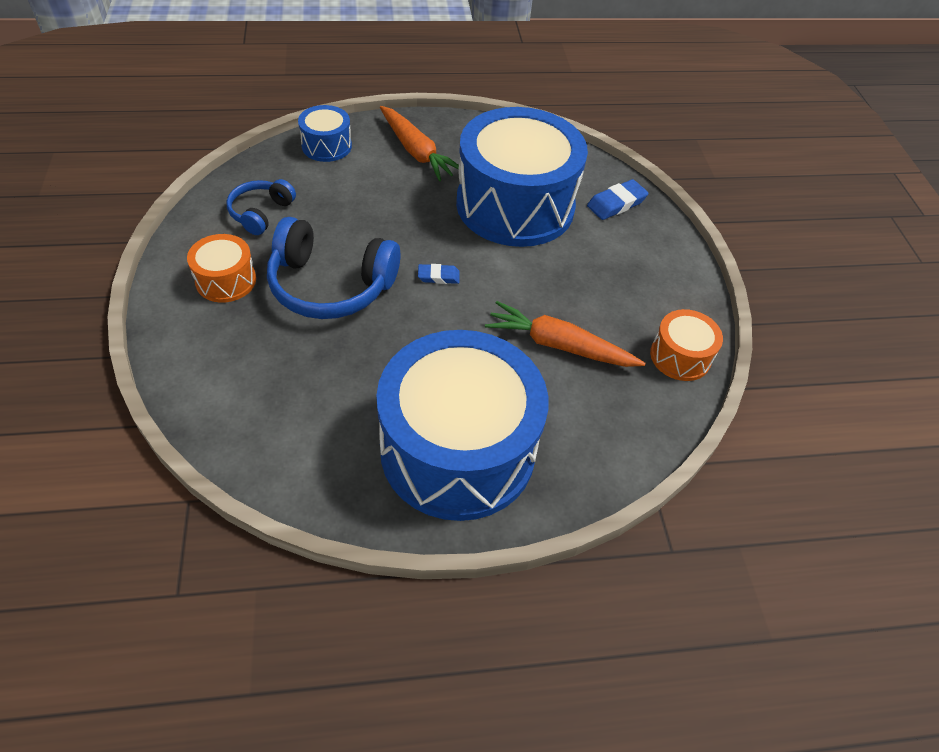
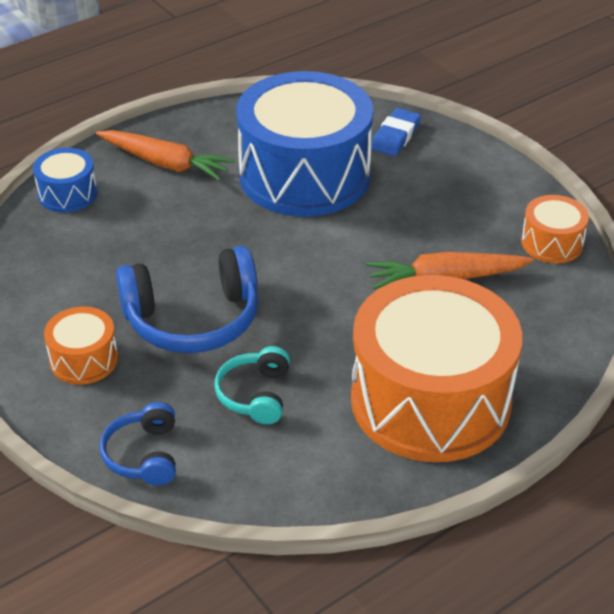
camera: 25 degrees left, 10 degrees down
(261, 213) = (59, 284): blue headphones -> blue headphones (144, 455)
(323, 372) = (255, 394): none -> turquoise headphones
(438, 276) = (288, 267): blue eraser -> none
(458, 449) = (430, 400): blue drum -> orange drum

